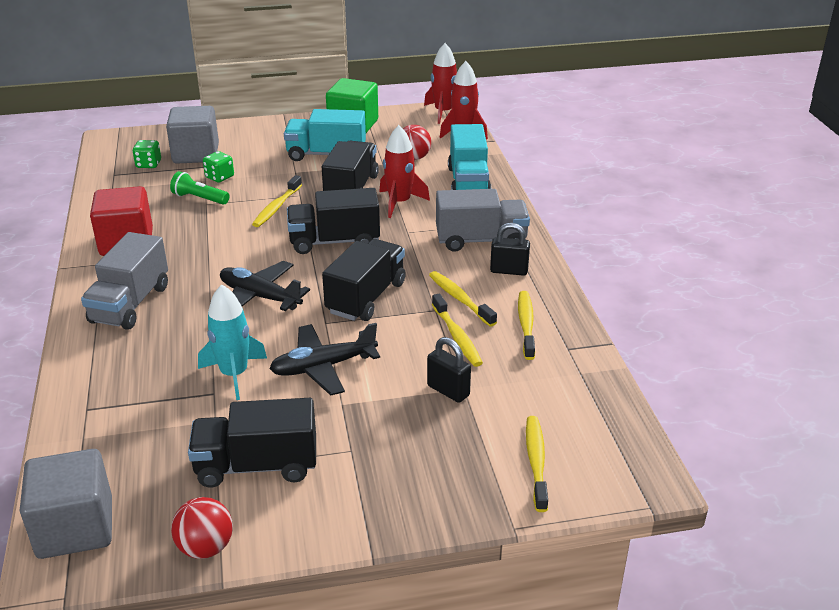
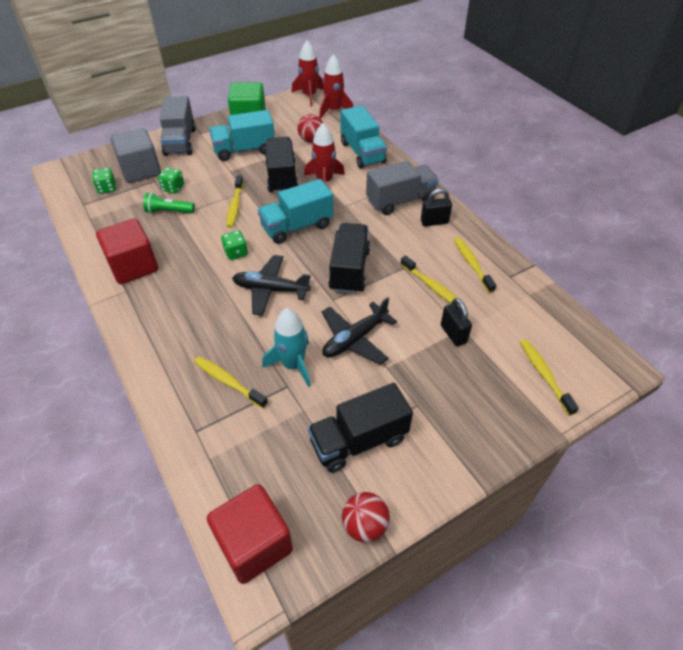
camera: 20 degrees left, 15 degrees up
(75, 528) = (254, 544): grey cube -> red cube
(130, 304) = (172, 323): grey truck -> grey truck (180, 142)
(246, 253) = (236, 253): none -> green dice
(334, 241) = (297, 226): black truck -> turquoise truck
(448, 391) = (453, 334): black padlock -> black padlock turned 45 degrees clockwise
(460, 299) = (415, 254): yellow toothbrush -> yellow toothbrush (228, 381)

